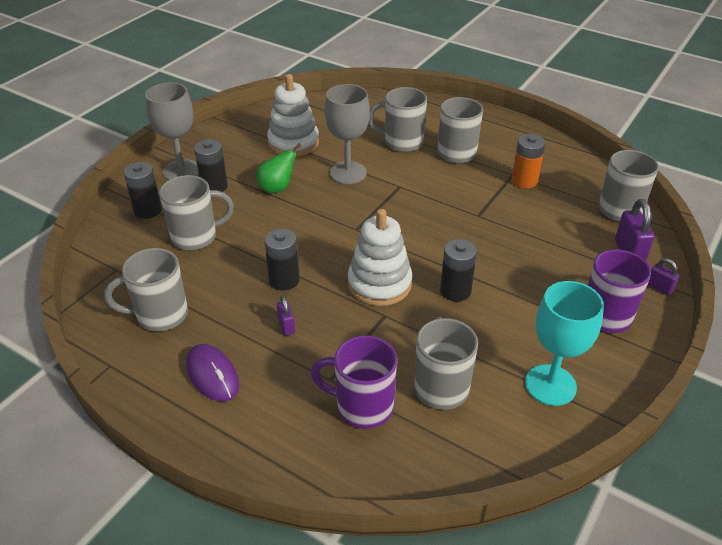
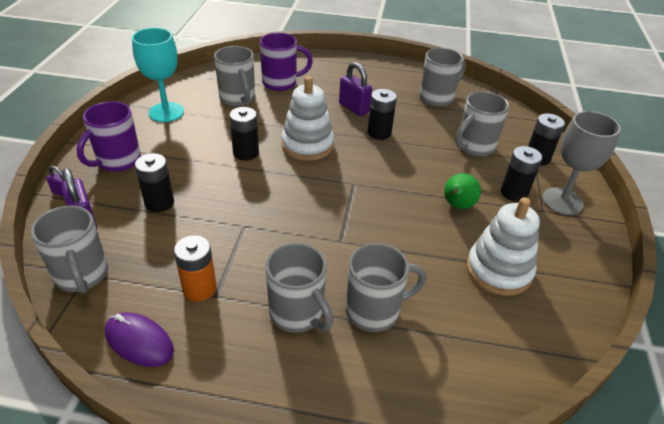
camera: 155 degrees right, 0 degrees up
(212, 375) = (375, 79): purple mouse -> purple mouse (139, 341)
(286, 326) = (354, 108): purple padlock -> purple padlock, size x1.77
(348, 173) = (405, 243): grey goblet -> none
(557, 254) = (159, 203): none -> black battery

